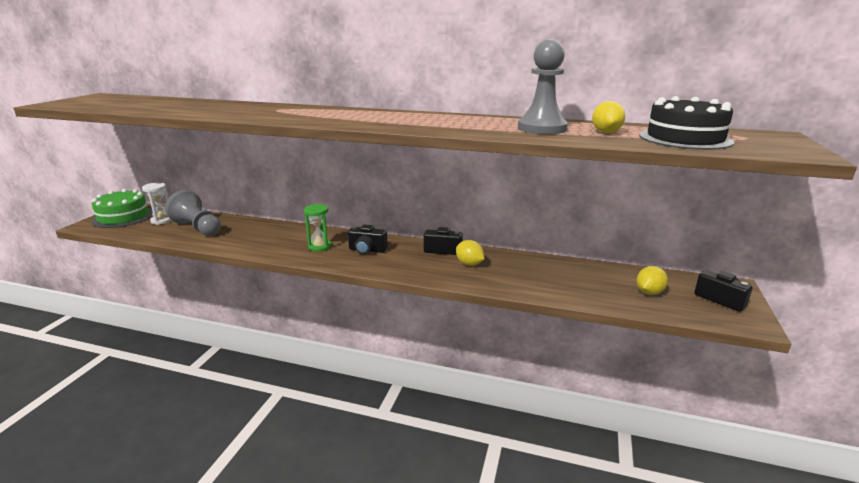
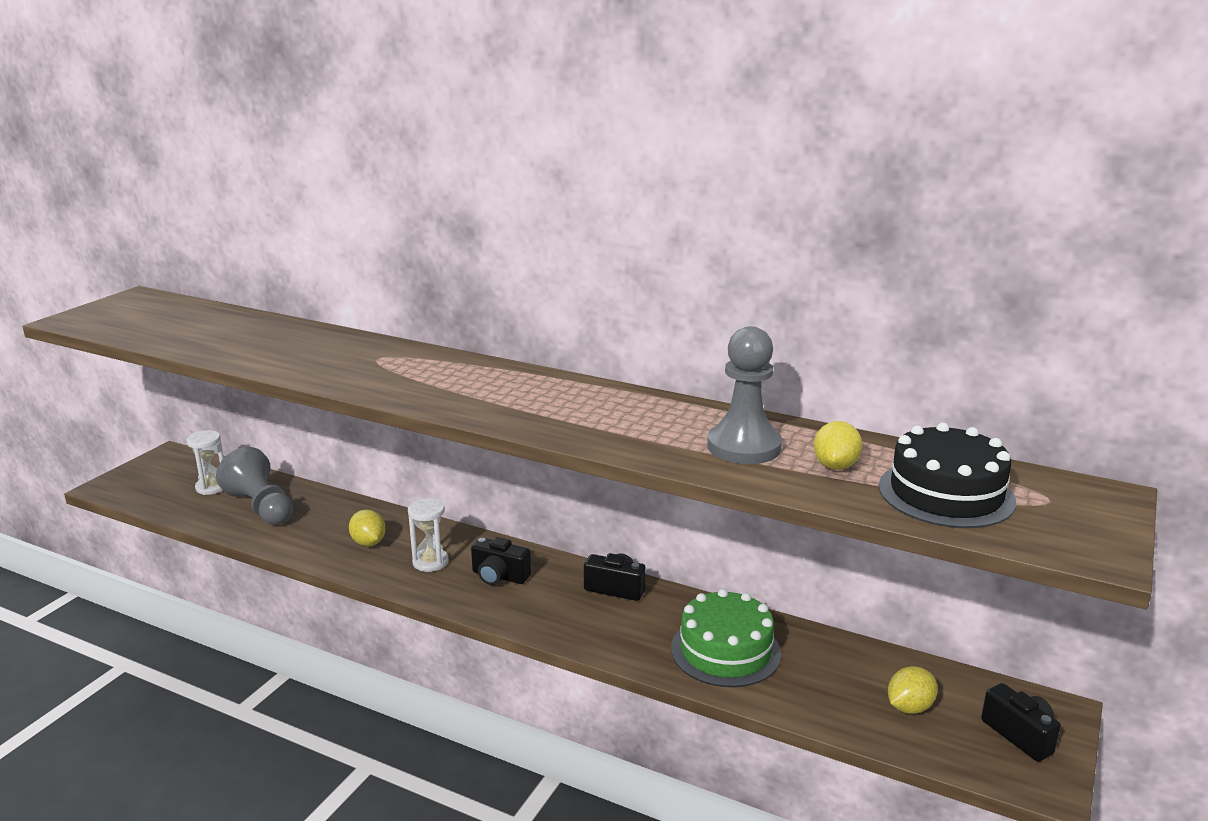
camera: 10 degrees right, 0 degrees up
(123, 217) = (158, 474): green cake -> green cake (725, 651)
(319, 246) = (430, 562): green hourglass -> white hourglass
(469, 264) = (647, 620): yellow lemon -> yellow lemon (368, 542)

